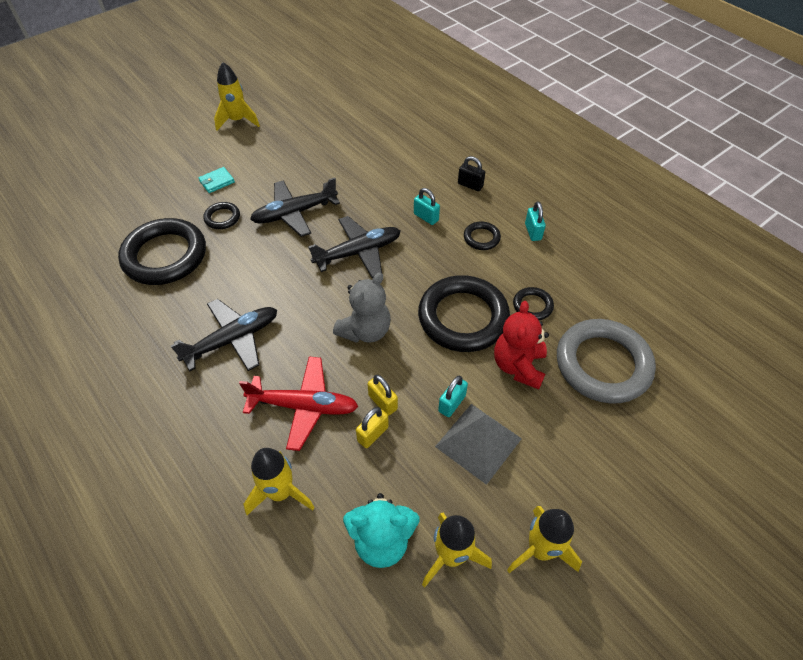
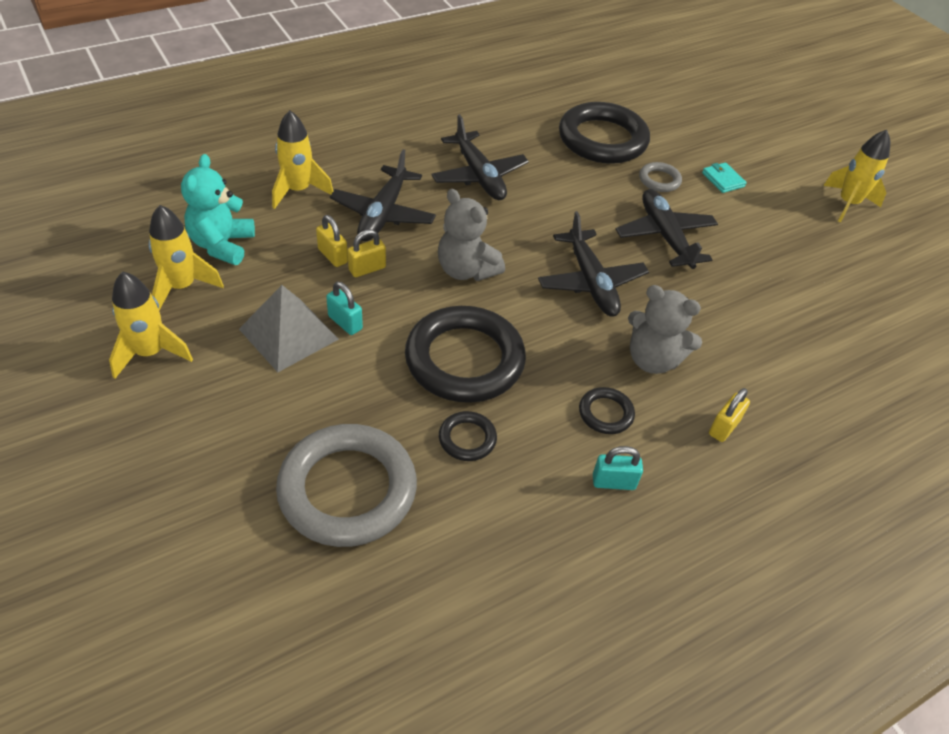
camera: 95 degrees right, 5 degrees down
(222, 218) = (659, 180): black ring -> grey ring
(303, 406) = (383, 214): red plane -> black plane
(426, 217) = (652, 359): turquoise padlock -> grey teddy bear
(470, 185) = (724, 427): black padlock -> yellow padlock
(518, 366) = (374, 396): red teddy bear -> none

